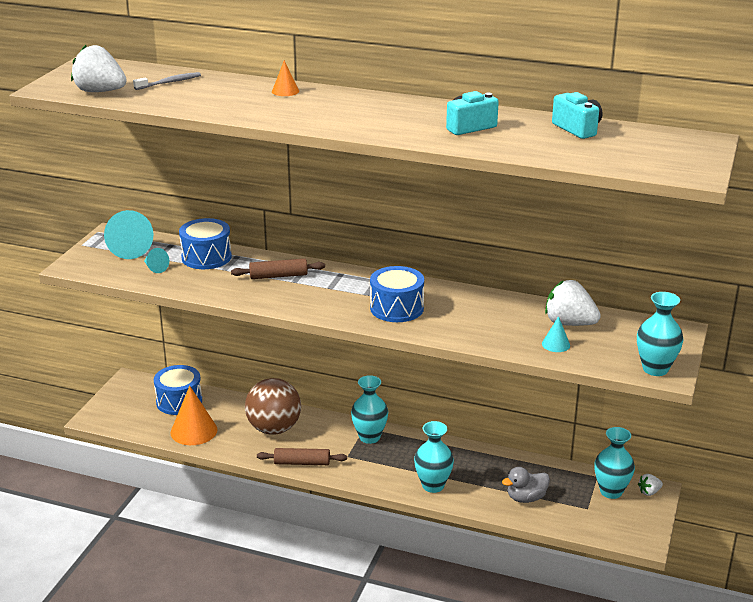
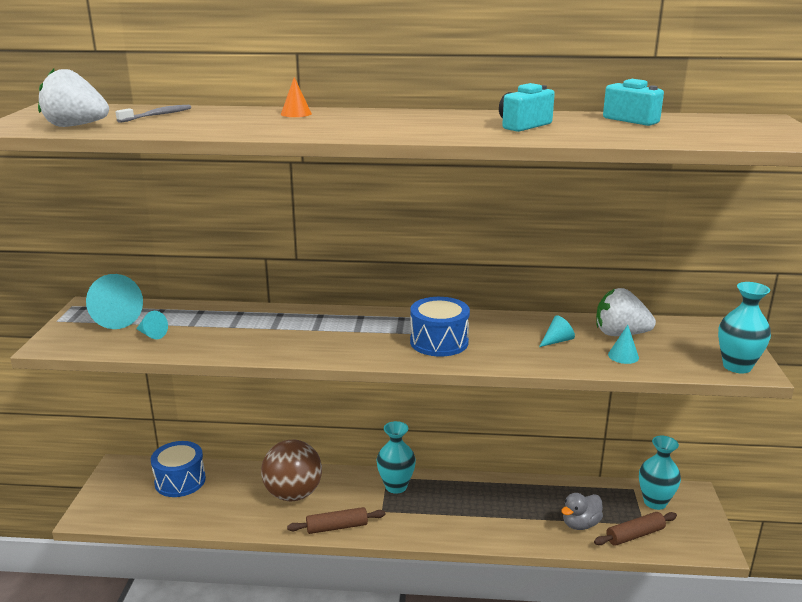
camera: 15 degrees left, 5 degrees down
(194, 431) = (206, 511): orange cone -> none
(206, 257) = (207, 317): blue drum -> none
(278, 276) = (295, 326): brown rolling pin -> brown rolling pin (635, 535)
(433, 485) = (483, 527): turquoise vase -> none
(505, 322) = (557, 341): none -> turquoise cone
(649, 492) = (689, 496): white strawberry -> none

